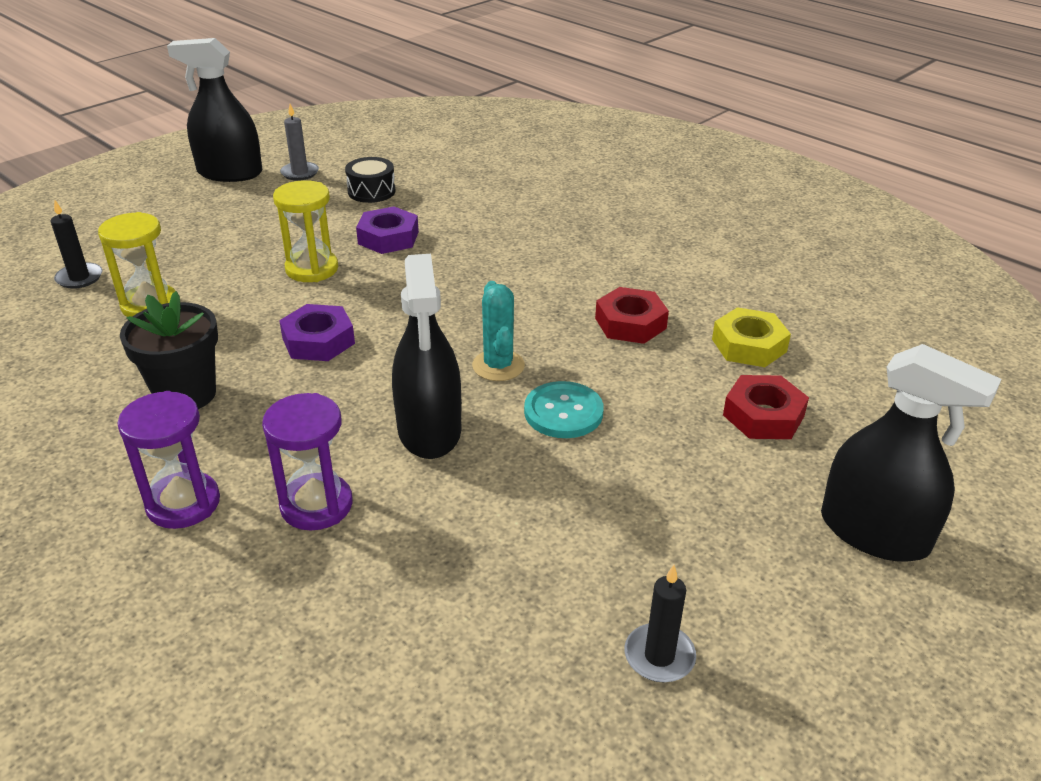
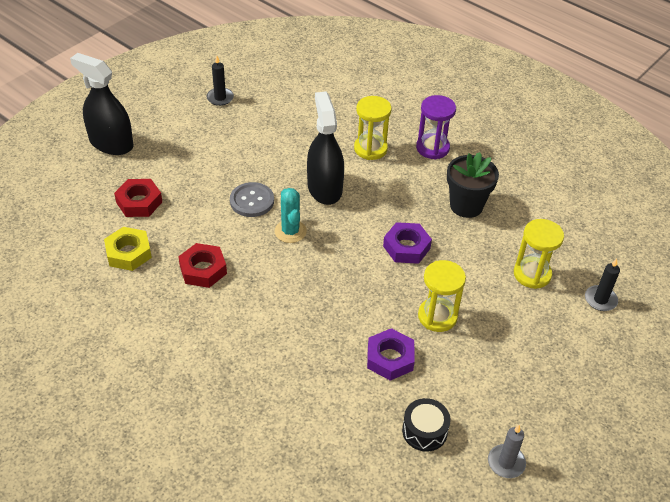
camera: 175 degrees right, 10 degrees up
(230, 173) = (574, 459): black spray bottle -> none
(316, 505) = (370, 149): purple hourglass -> yellow hourglass
(563, 412) = (252, 201): turquoise button -> grey button

